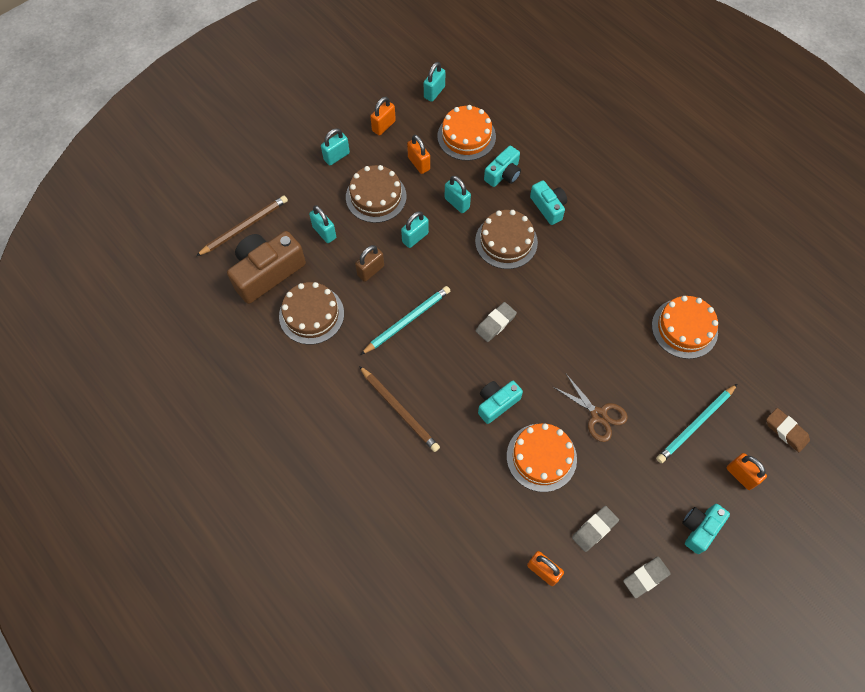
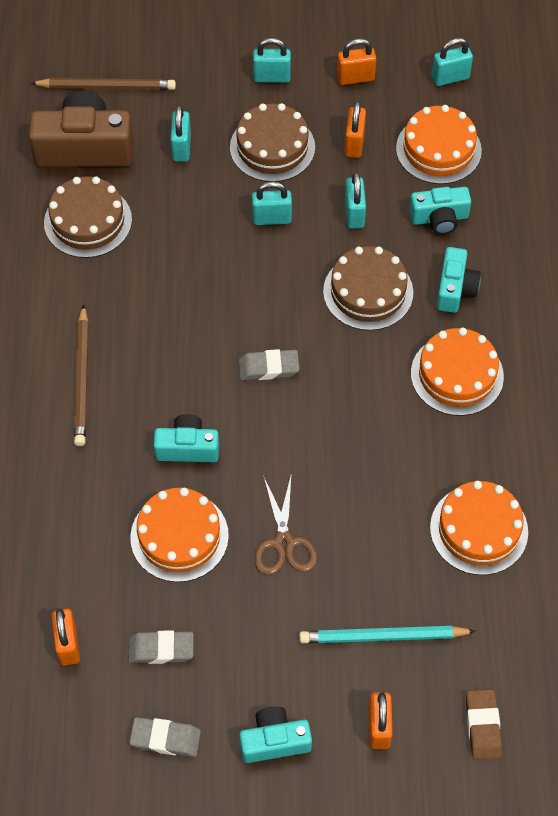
camera: 40 degrees right, 5 degrees down
(370, 271) = (191, 220): brown padlock -> none
(407, 320) = (178, 297): turquoise pencil -> none
(594, 253) = (457, 375): none -> orange cake

